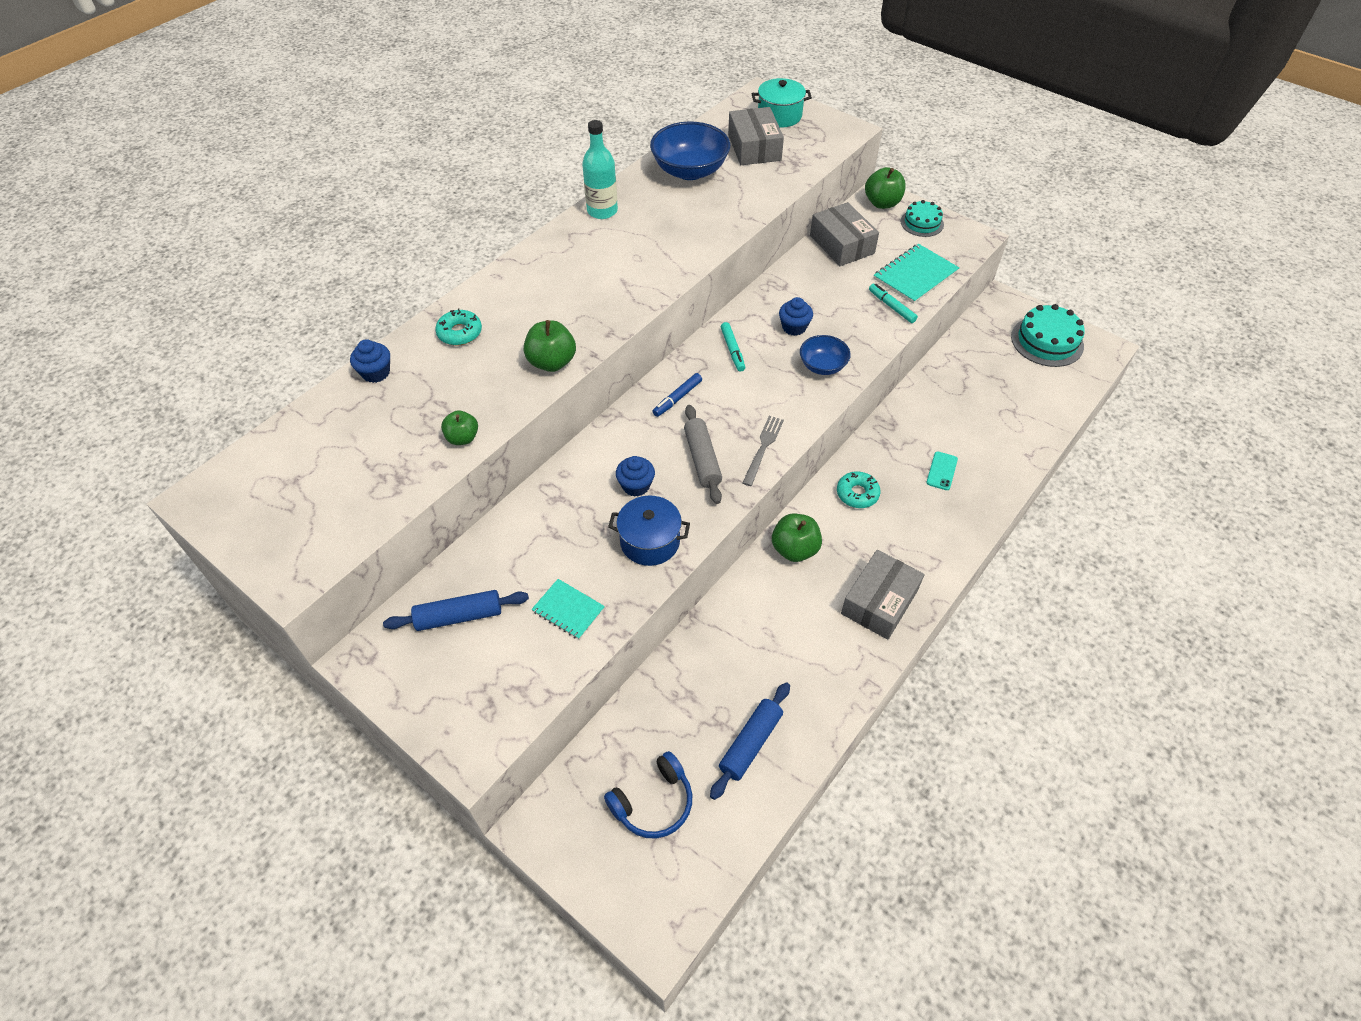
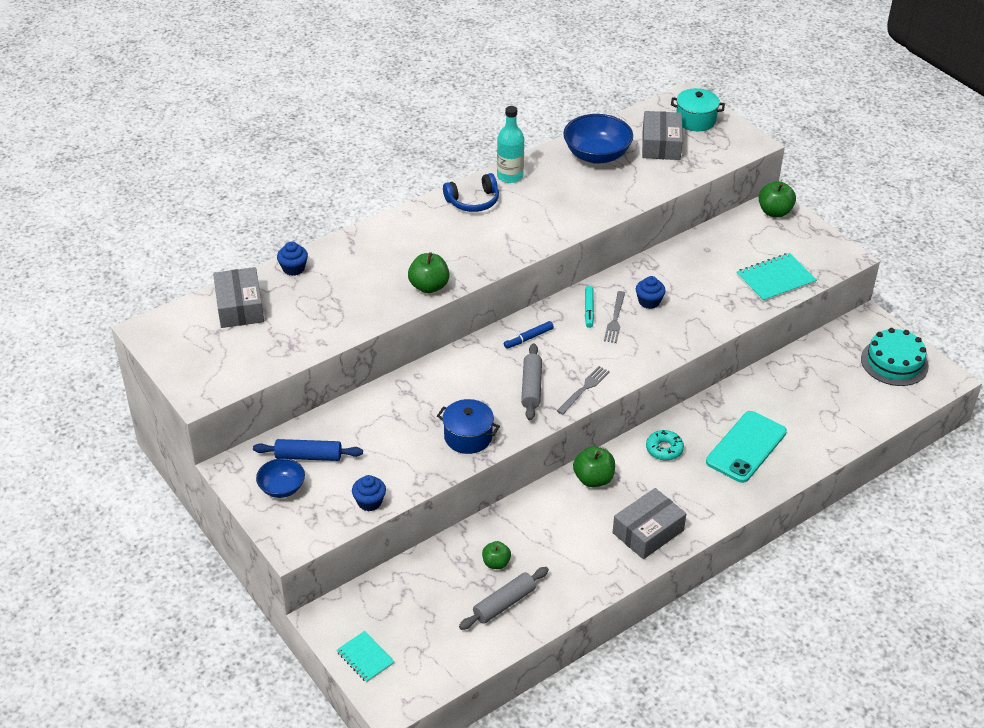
camera: 15 degrees right, 10 degrees down
(460, 333) = (365, 251): turquoise donut -> none
(462, 438) = (345, 327): green apple -> green apple (496, 563)
(568, 610) = (390, 469): turquoise notebook -> turquoise notebook (365, 657)
(636, 485) = (471, 395): blue cupcake -> blue cupcake (369, 502)
(653, 802) = (416, 623): blue headphones -> blue headphones (473, 201)
(750, 743) = (504, 603): blue rolling pin -> grey rolling pin
(765, 355) = (615, 319): none -> grey fork
(822, 366) = (660, 337): blue bowl -> blue bowl (282, 488)
(842, 244) = (721, 241): grey box -> grey box (240, 307)
(891, 307) = (742, 301): turquoise marker -> none
(922, 223) = (803, 236): turquoise cake -> none
(941, 471) = (746, 447): turquoise phone -> turquoise phone, size x2.25

